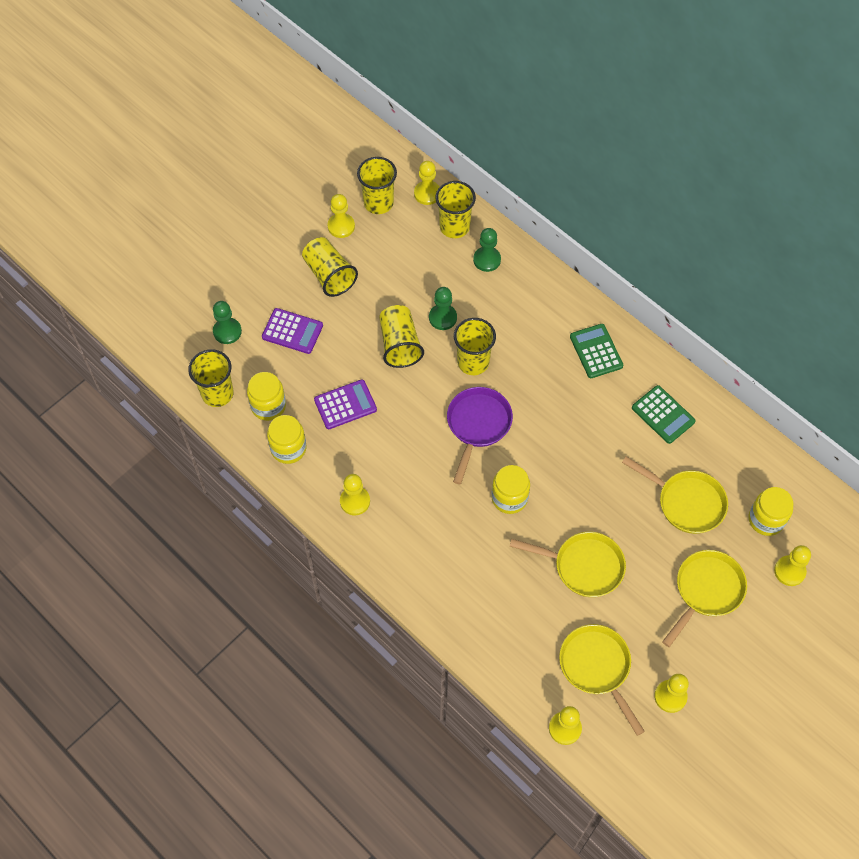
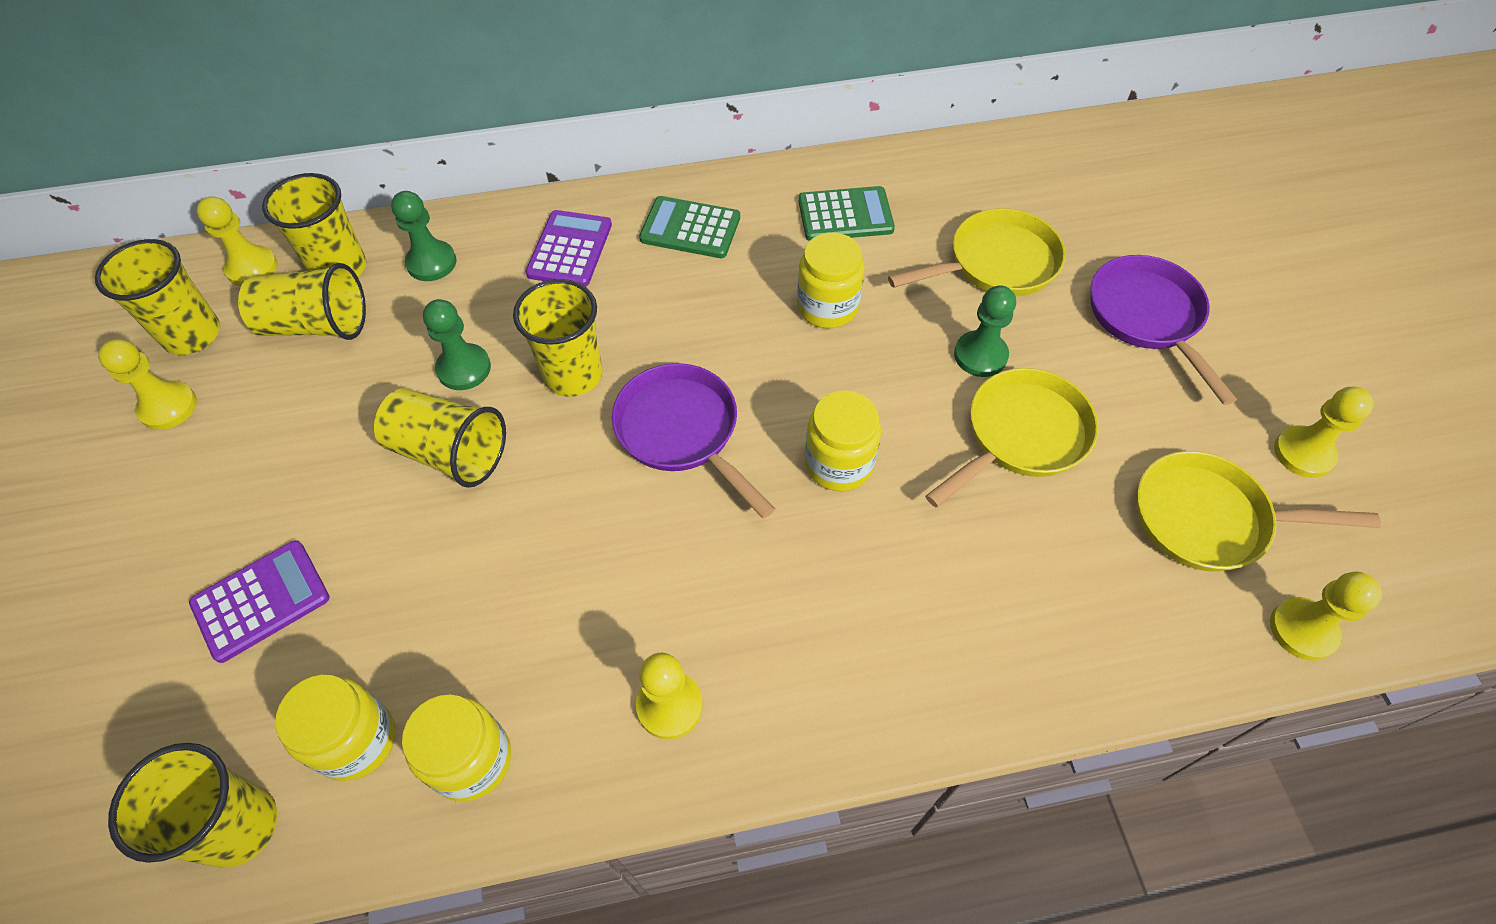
camera: 55 degrees left, 5 degrees down
(227, 331) = (141, 718): green pawn -> green pawn (980, 355)
(329, 275) = (227, 477): yellow cup -> yellow cup (316, 325)
(345, 405) = (476, 602): purple calculator -> purple calculator (570, 249)
(706, 591) = (1148, 318): yellow pan -> purple pan
(766, 519) = (1076, 202): yellow jar -> yellow jar (827, 307)
(789, 571) = (1167, 220): yellow pawn -> none

